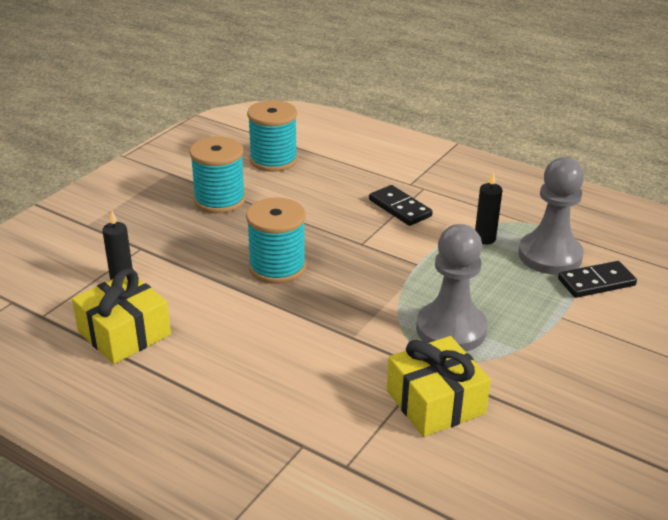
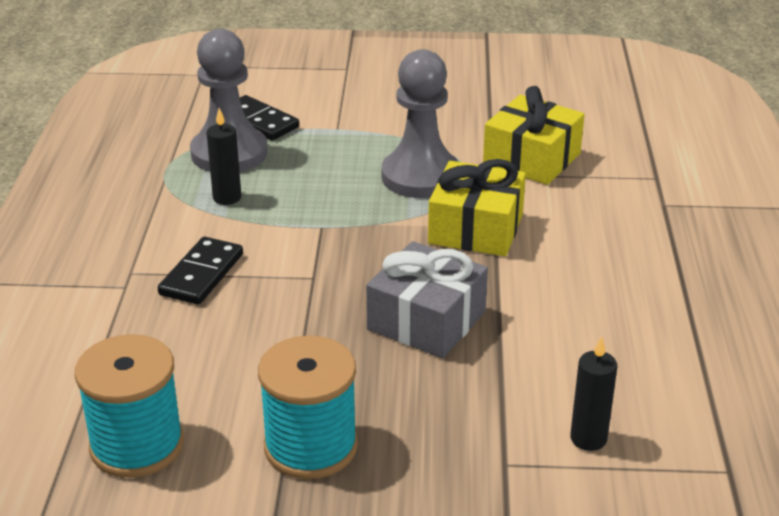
camera: 120 degrees left, 0 degrees up
(124, 333) = (670, 380): yellow gift -> yellow gift (476, 229)
(277, 267) = (426, 320): turquoise spool -> grey gift

